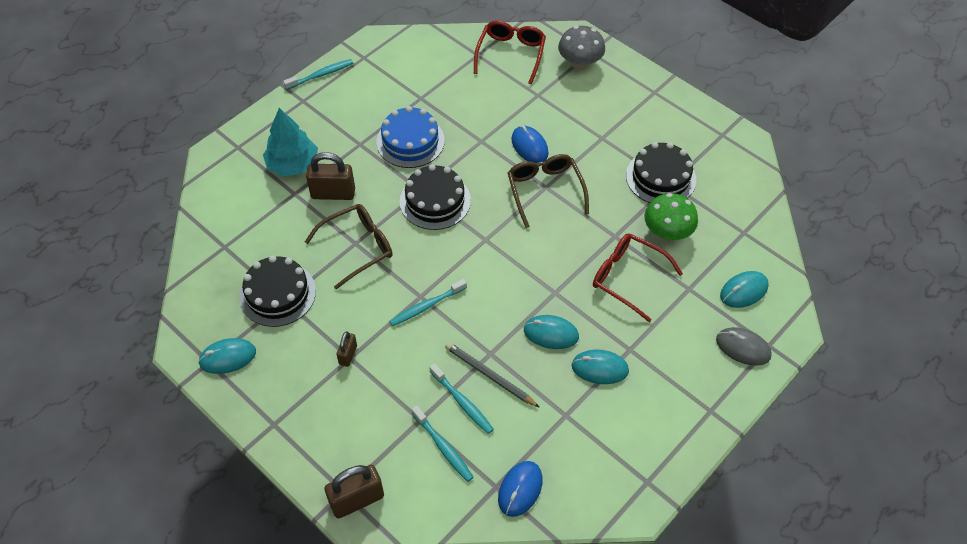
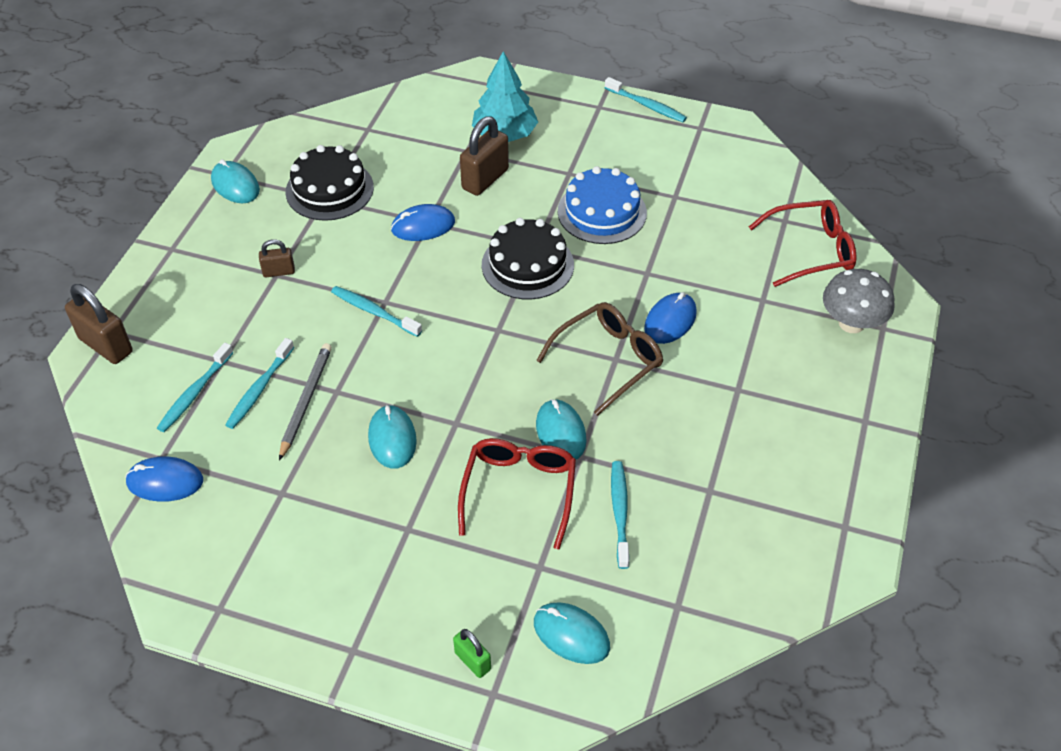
camera: 65 degrees right, 5 degrees down
(333, 193) = (485, 179): brown padlock -> brown padlock turned 60 degrees clockwise
(357, 247) = (423, 226): brown glasses -> blue mouse
(599, 368) = (364, 505): turquoise mouse -> turquoise mouse (560, 432)
(660, 177) = (712, 475): black cake -> none
(667, 233) = (620, 512): green mushroom -> turquoise toothbrush
(743, 348) = (472, 661): grey mouse -> green padlock

